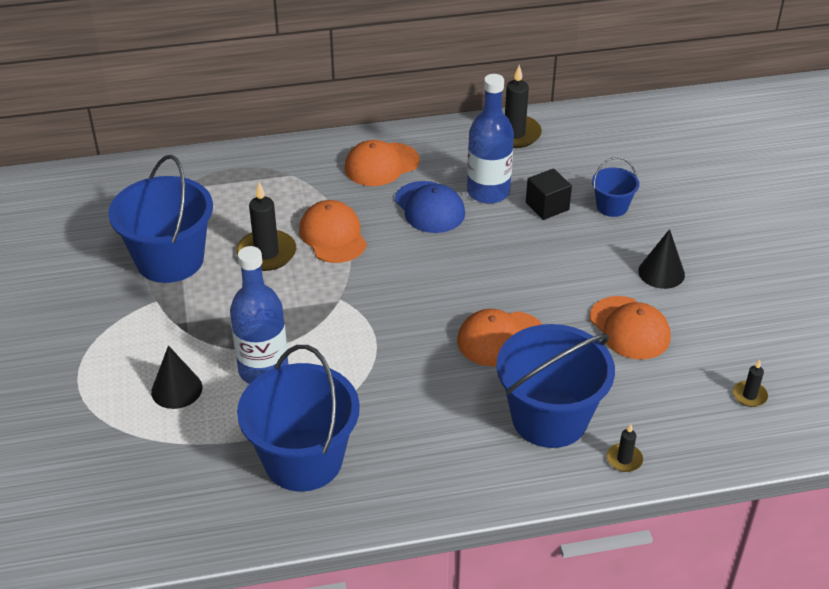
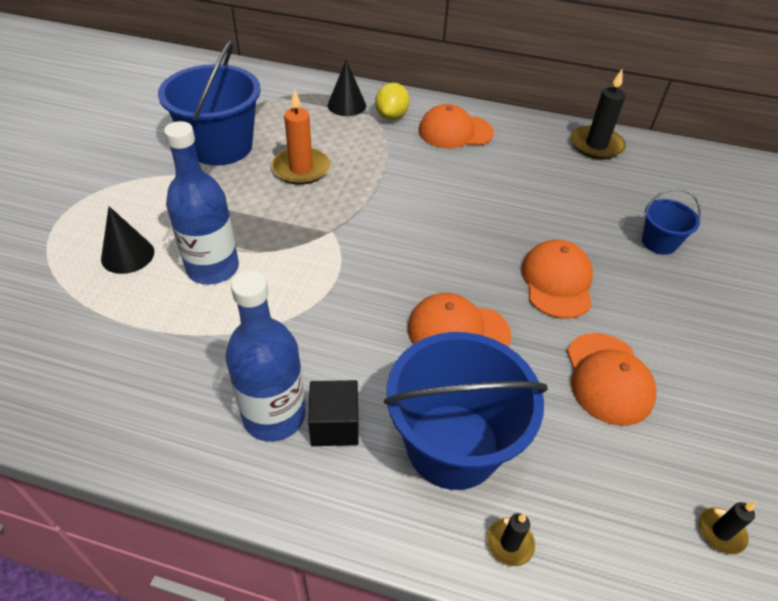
camera: 25 degrees right, 5 degrees up
(266, 253) = (301, 169): black candle -> orange candle
(303, 460) = (172, 373): blue bucket -> none
(310, 169) = (391, 116): none -> yellow lemon
(333, 235) = (368, 174): orange cap -> orange cap (557, 282)
(429, 207) = (473, 181): blue cap -> none
(488, 192) = (538, 186): blue bottle -> blue bottle (274, 415)
(547, 206) = (589, 218): black cube -> black cube (334, 425)
(661, 272) = (679, 330): black cone -> black cone (346, 105)

